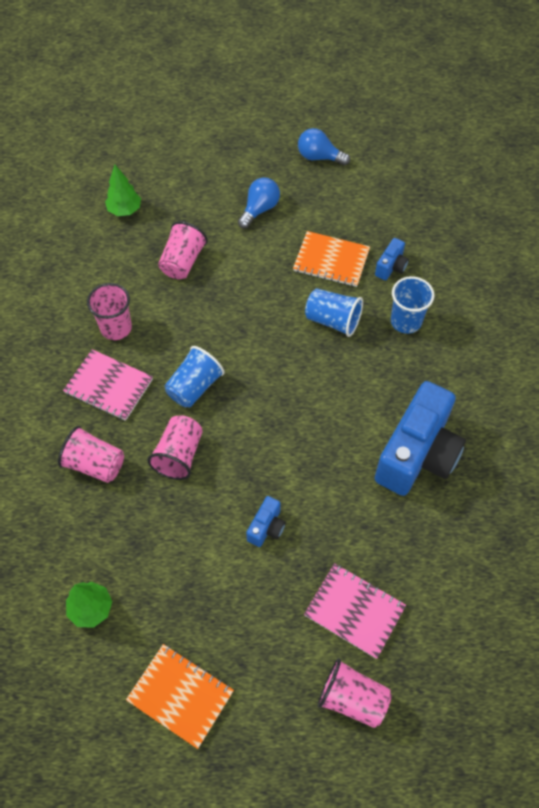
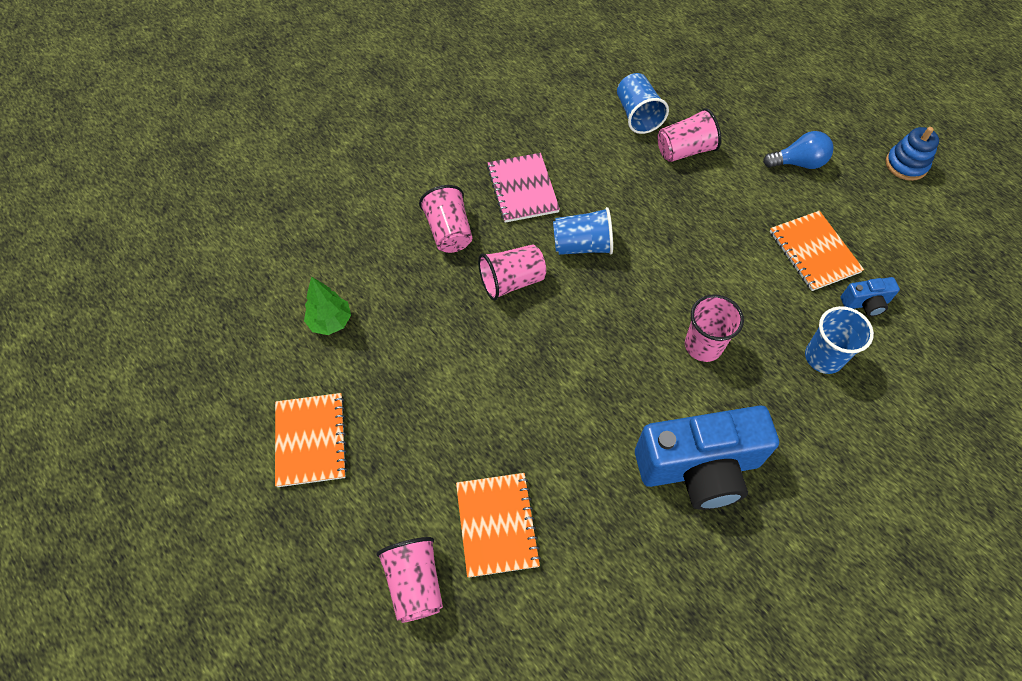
camera: 50 degrees right, 0 degrees up
(116, 328) = (577, 154): pink cup -> pink cup (703, 346)
(125, 210) = (685, 79): green tree -> none
(266, 527) = (509, 394): blue camera -> none
(319, 157) = (906, 165): blue light bulb -> blue stacking toy
(333, 320) = (756, 298): blue cup -> blue cup (637, 115)
(354, 611) = (496, 525): pink notebook -> orange notebook

